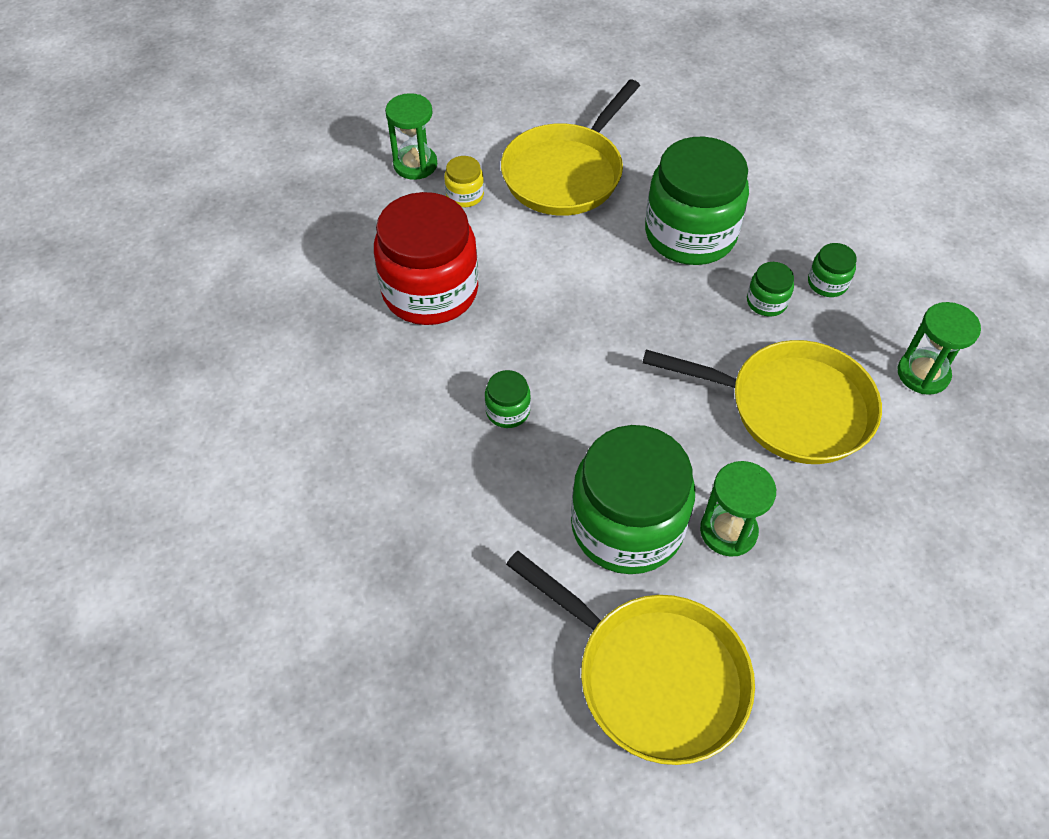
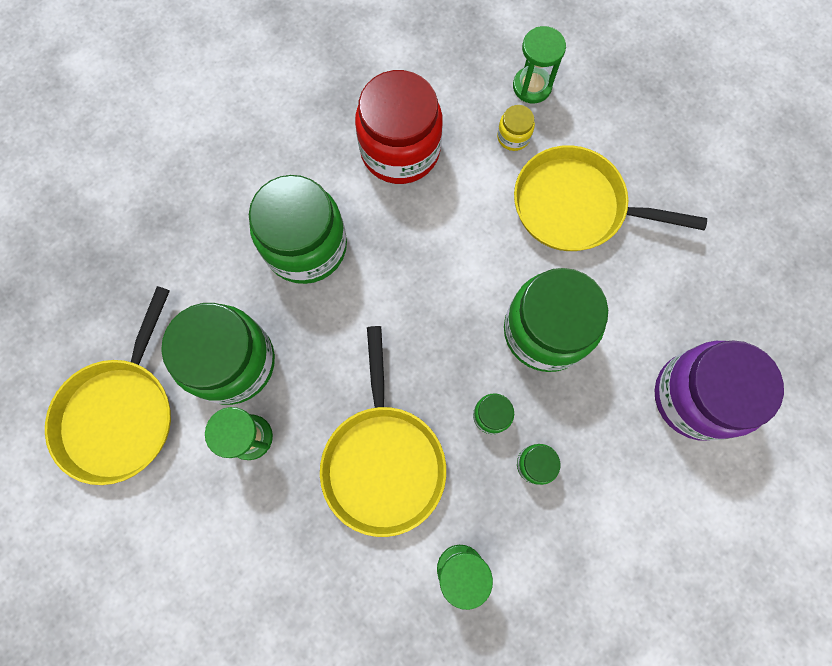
camera: 70 degrees right, 20 degrees up
(508, 411) = (306, 246): green jar -> green jar, size x2.36
(791, 152) = (695, 396): none -> purple jar

